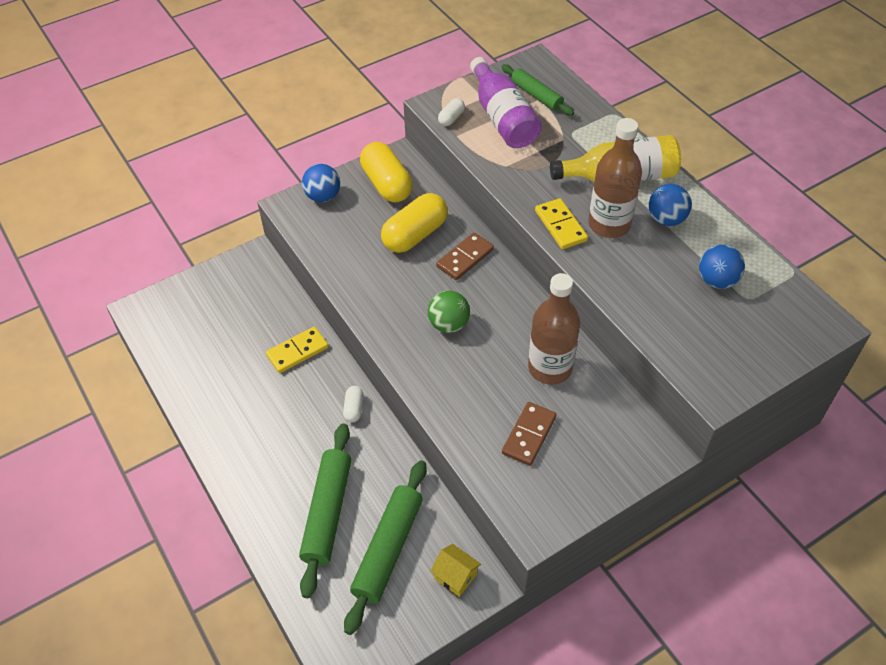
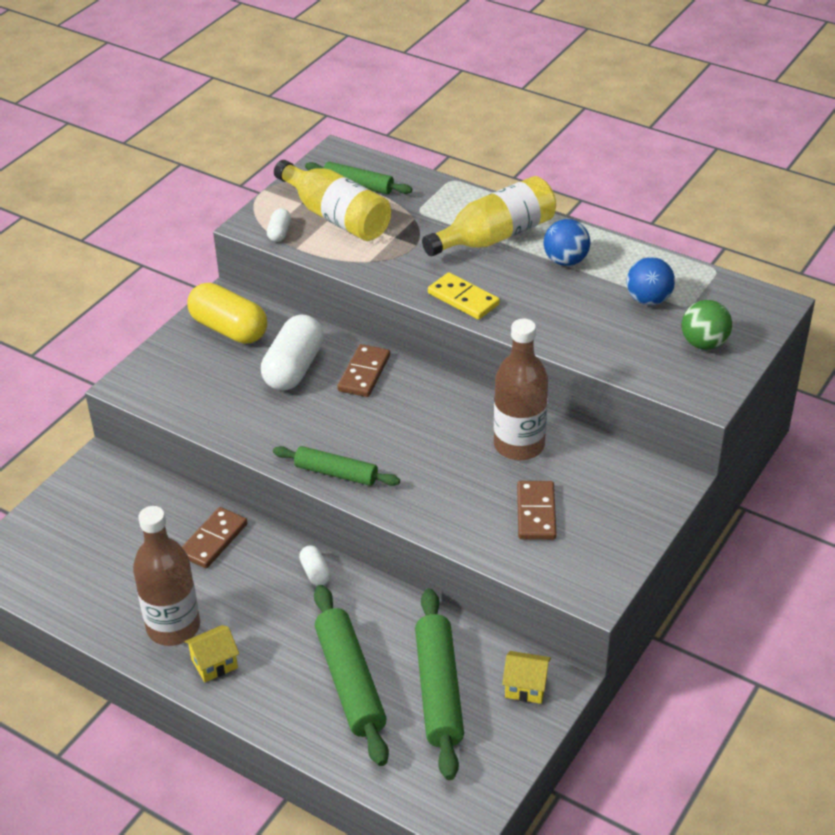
camera: 25 degrees left, 10 degrees down
(241, 454) = (214, 663): none -> yellow house
(297, 351) = (213, 540): yellow domino -> brown domino
(323, 196) = (162, 363): blue ball -> none
(395, 338) = (336, 473): none -> green rolling pin
(415, 235) = (293, 368): yellow capsule -> white capsule
(448, 324) = (387, 441): green ball -> green ball (704, 343)
(503, 118) = (336, 217): purple bottle -> yellow bottle
(609, 224) = (512, 283): brown bottle -> brown bottle (173, 627)

